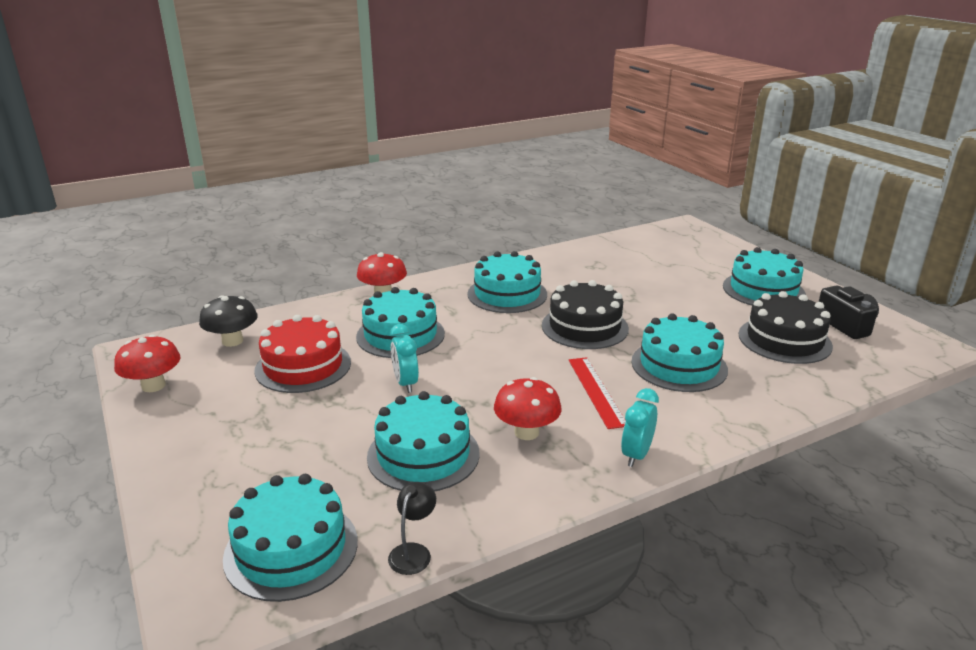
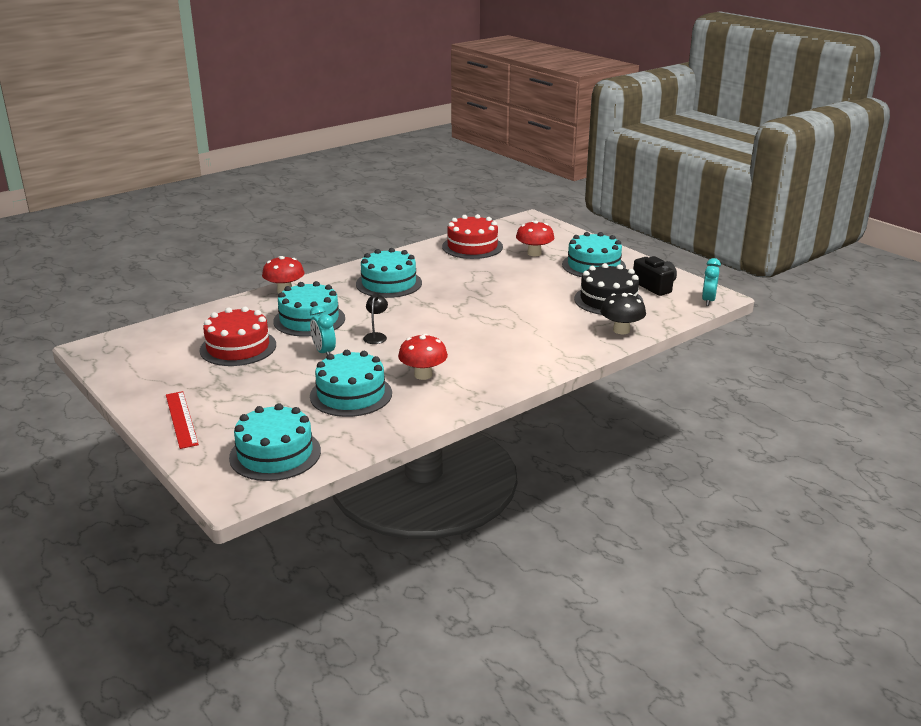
camera: 10 degrees left, 0 degrees up
(153, 386) = (122, 370): red mushroom -> red mushroom (534, 253)
(232, 341) = (171, 335): black mushroom -> black mushroom (621, 330)
(413, 552) = (360, 447): black lamp -> black lamp (376, 336)
(584, 327) = (455, 303): black cake -> none
(596, 391) = (470, 345): red ruler -> red ruler (181, 419)
(614, 255) = (472, 247): none -> red cake
(636, 455) = (503, 381): turquoise clock -> turquoise clock (708, 301)
(679, 365) = (530, 323): turquoise cake -> none

